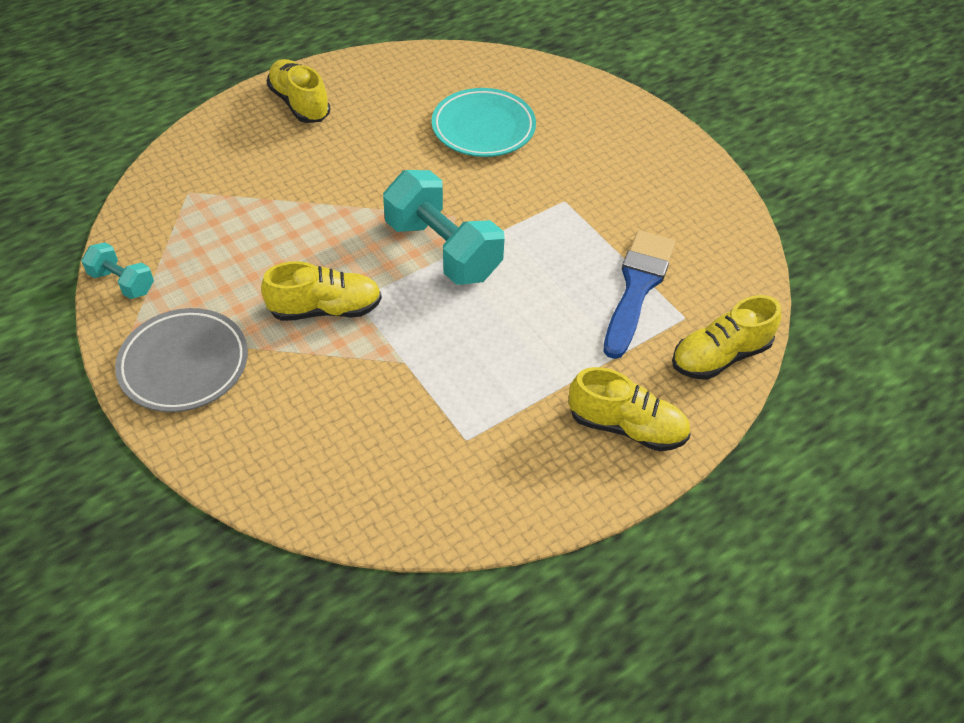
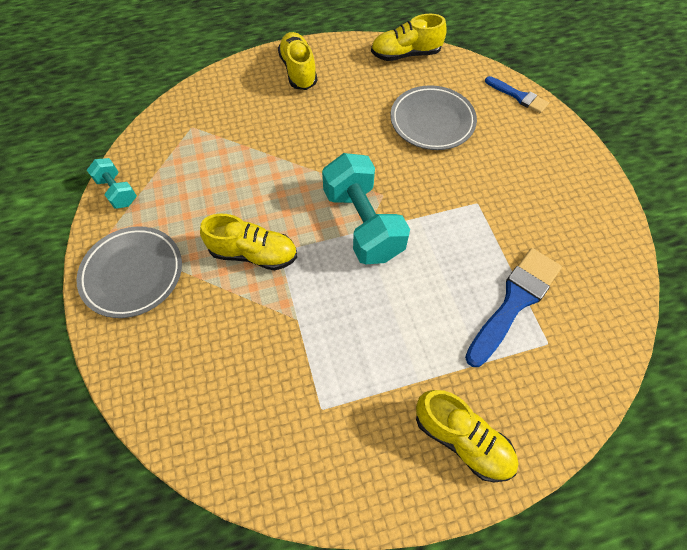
camera: 20 degrees right, 10 degrees up
(483, 128) = (432, 121): turquoise plate -> grey plate
(572, 82) = (518, 96): none -> blue brush
(720, 356) = (569, 392): yellow shoe -> yellow shoe (406, 54)

